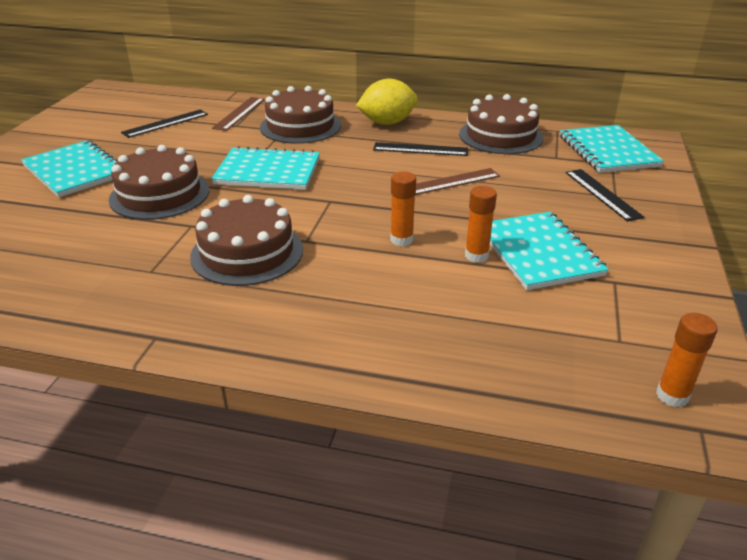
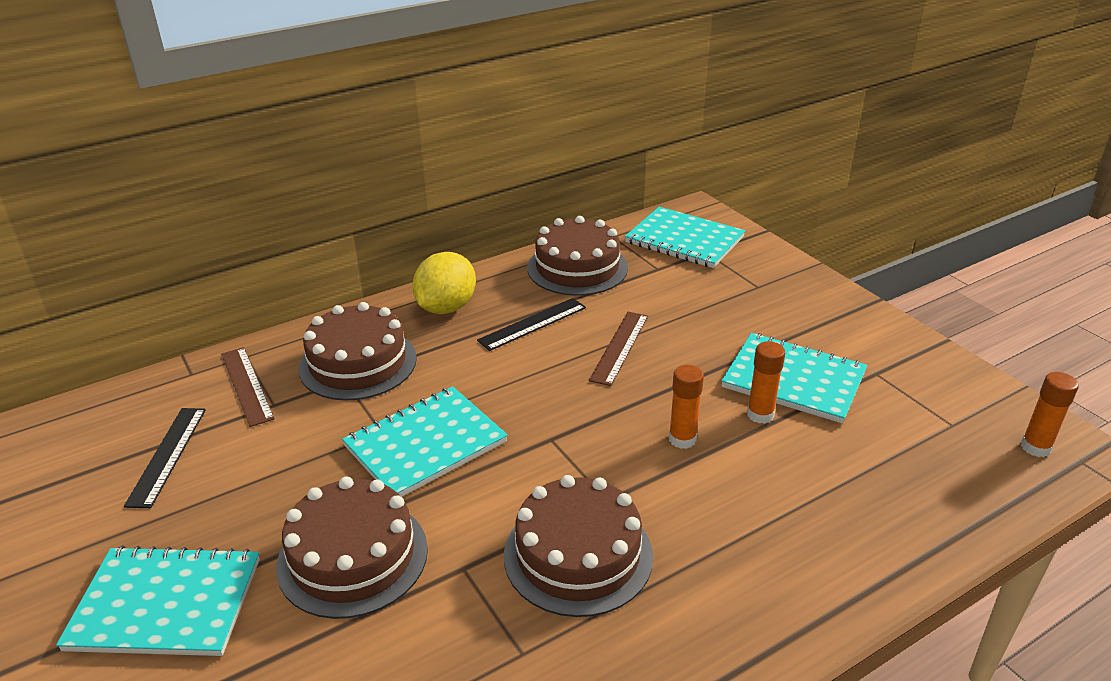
camera: 45 degrees left, 0 degrees up
(602, 194) = (747, 290): black ruler -> none

